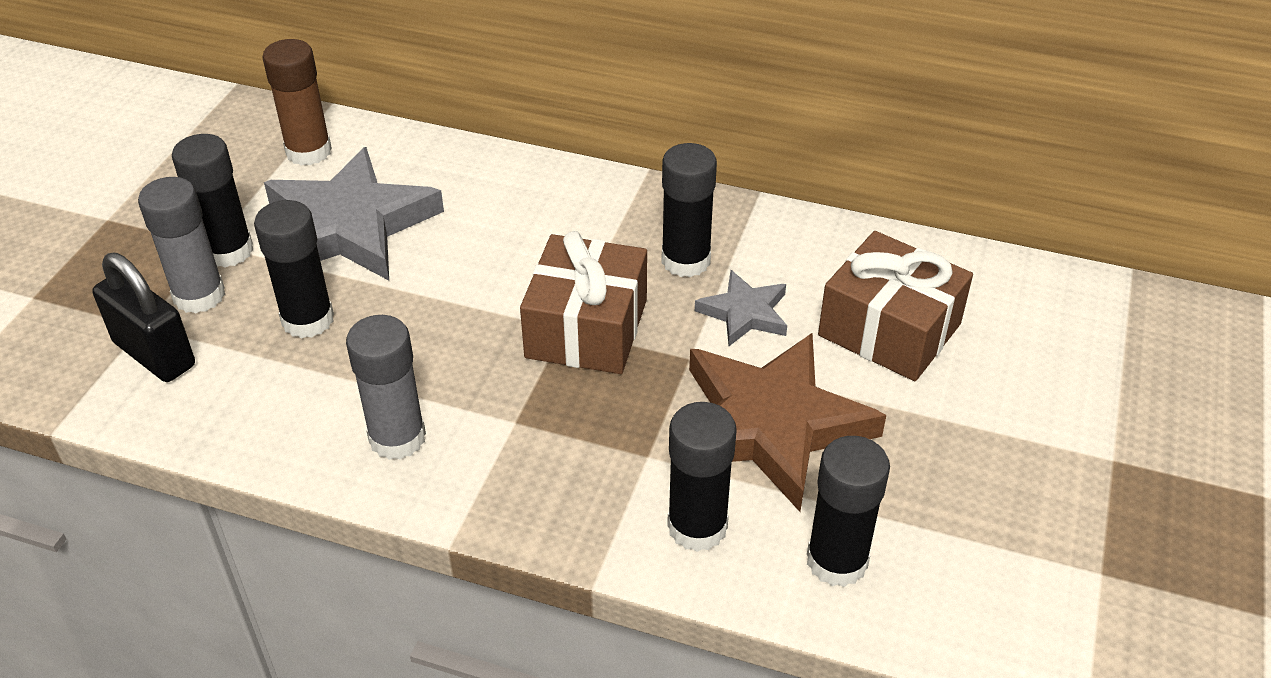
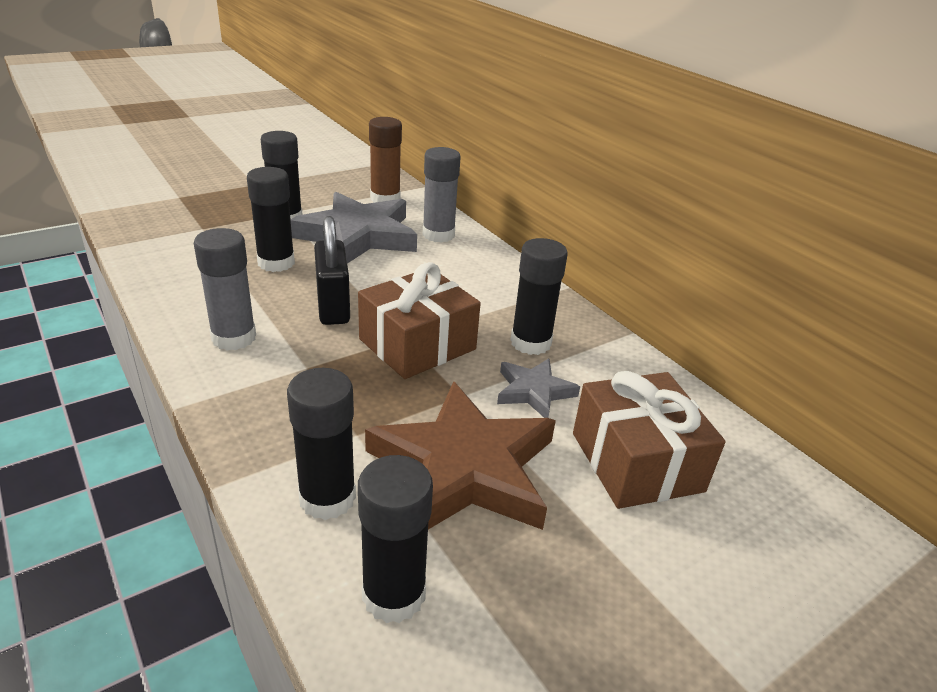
camera: 35 degrees right, 10 degrees down
(154, 354) = (187, 241): black padlock -> black padlock (333, 307)
(199, 295) = (244, 229): grey glue stick -> grey glue stick (438, 235)

